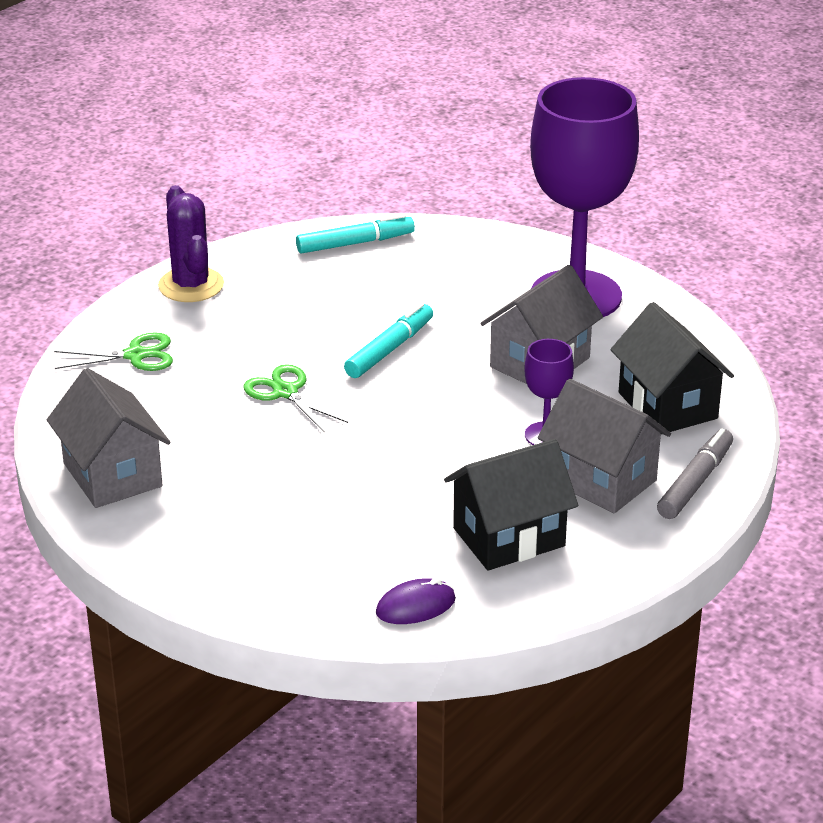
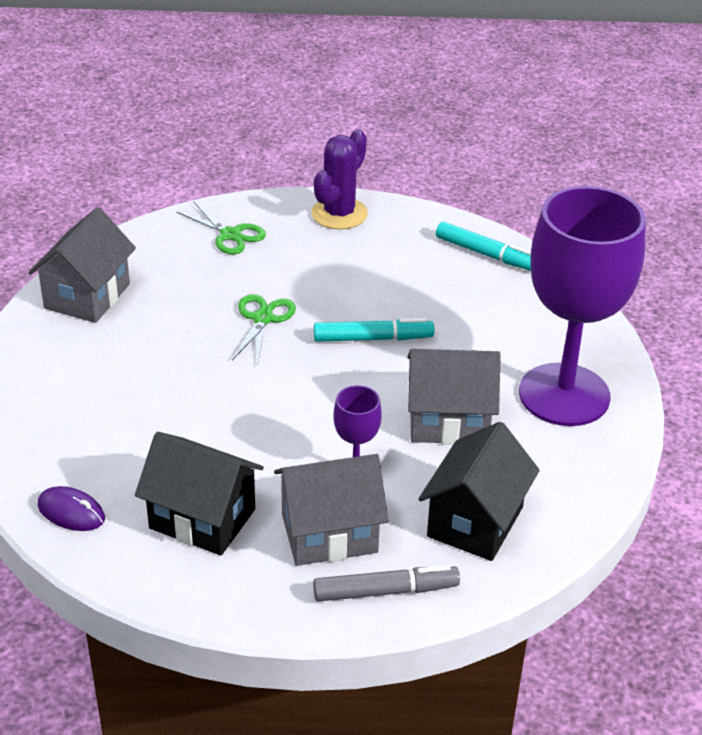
camera: 50 degrees right, 5 degrees up
(601, 480) = (329, 533): grey house -> grey house turned 75 degrees clockwise

